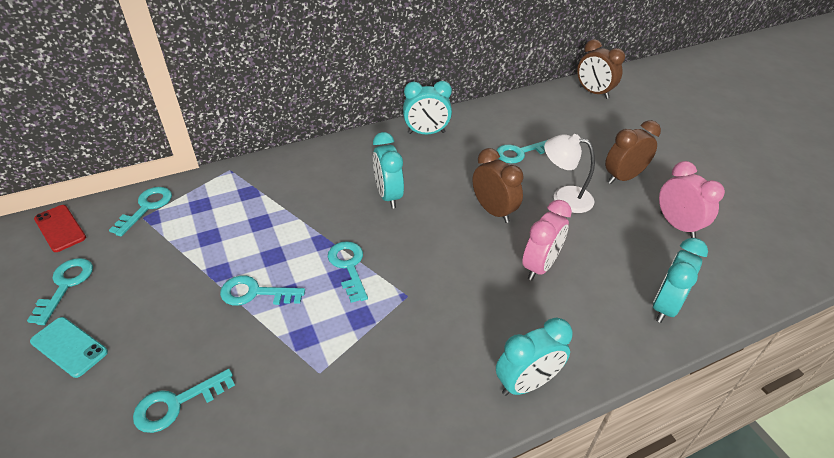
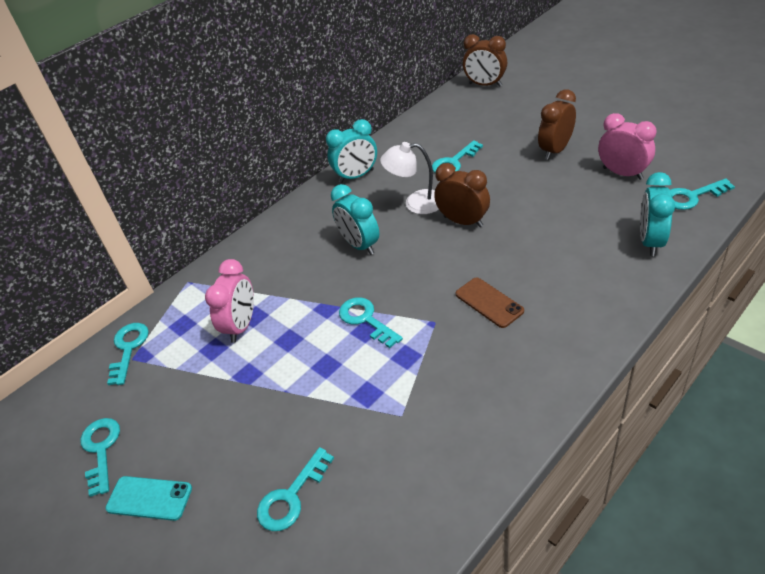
camera: 15 degrees left, 0 degrees up
(60, 228) = (51, 403): red phone -> none
(255, 293) = (295, 377): turquoise key -> turquoise key (692, 196)
(468, 299) = (489, 302): none -> brown phone
(526, 383) = (579, 347): turquoise clock -> none
(540, 266) = (532, 251): pink clock -> pink clock (241, 326)
(564, 197) = (516, 186): white lamp -> white lamp (416, 203)

